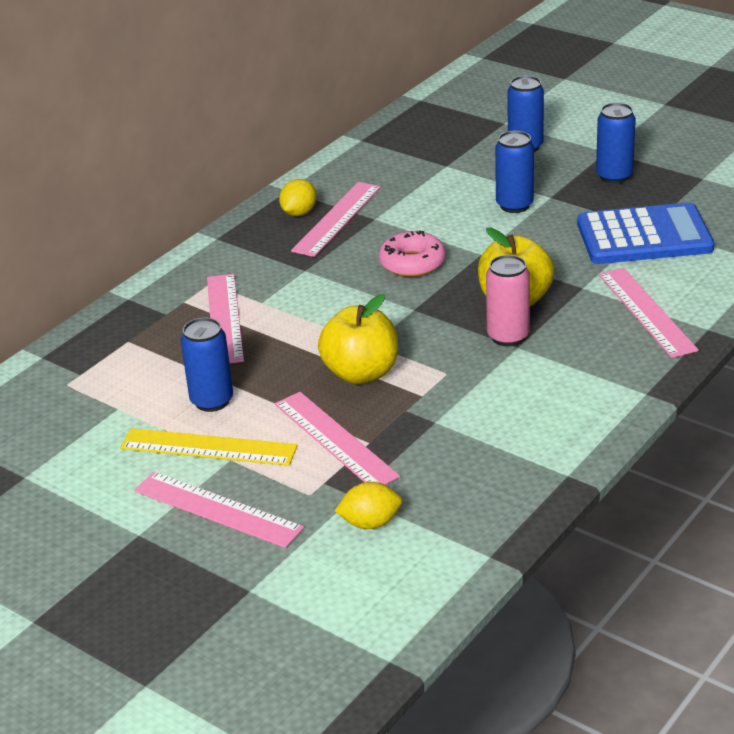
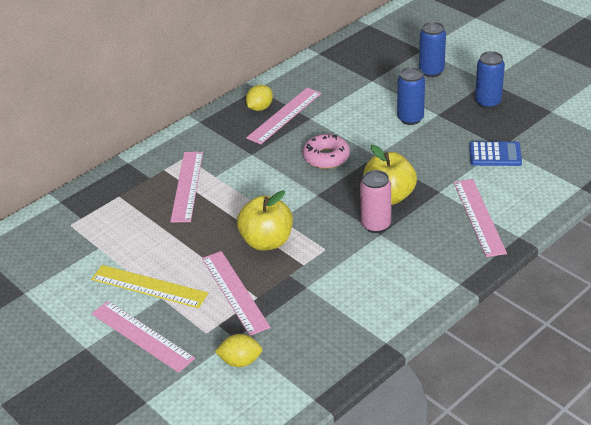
camera: 10 degrees right, 5 degrees up
(212, 401) = (161, 250): blue can -> none
(644, 236) = (495, 154): blue calculator -> blue calculator, size x0.57

